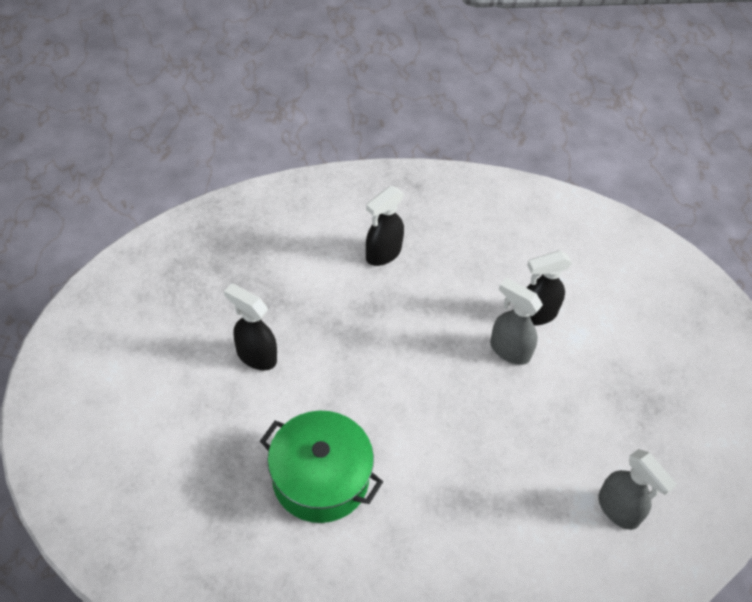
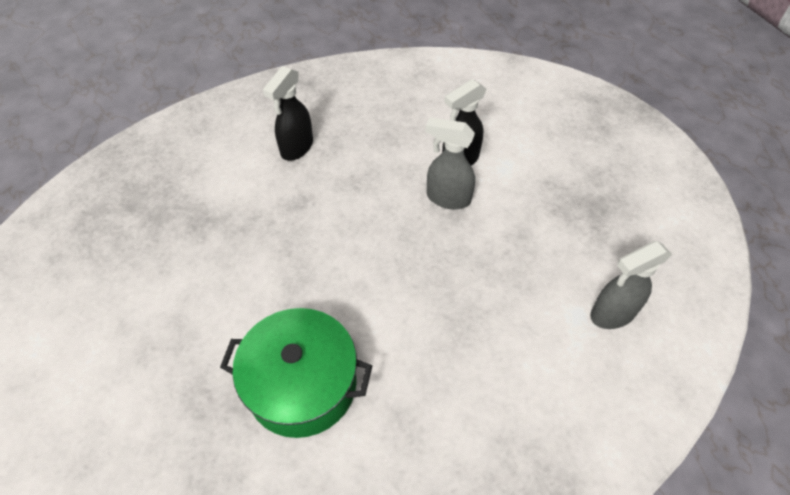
camera: 15 degrees left, 0 degrees up
(256, 355) = (195, 280): black spray bottle -> none
(619, 510) = (612, 314): grey spray bottle -> grey spray bottle turned 120 degrees clockwise

